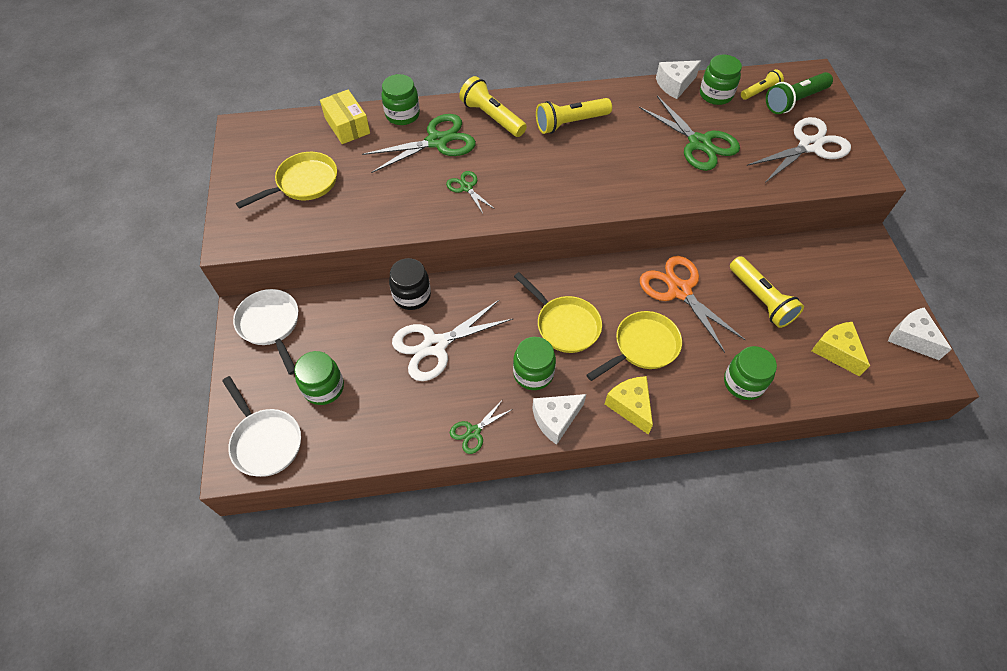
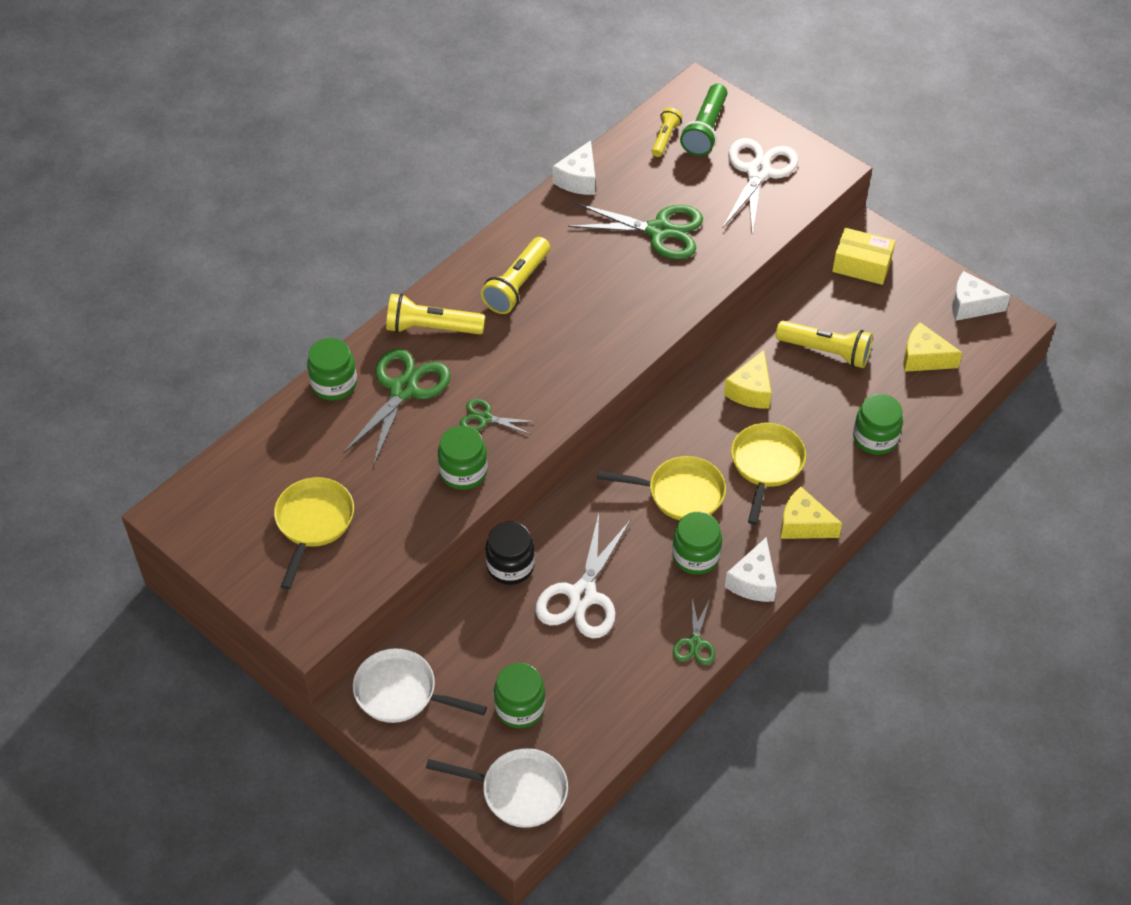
camera: 40 degrees left, 5 degrees down
(347, 126) = (287, 434): yellow box -> yellow box (861, 265)
(679, 291) = (750, 391): orange scissors -> yellow cheese
(715, 95) = (627, 167): green jar -> green jar (463, 472)

